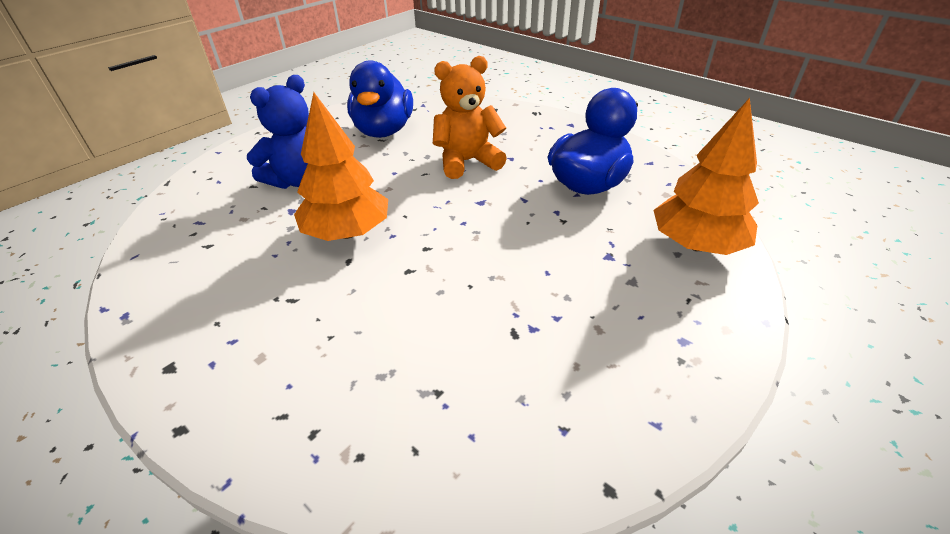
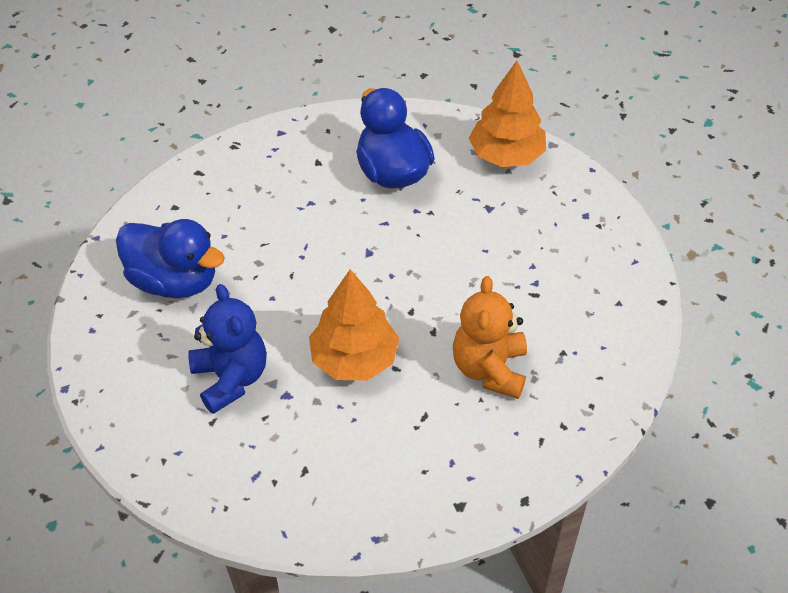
camera: 65 degrees left, 10 degrees up
(467, 162) = (294, 236): orange teddy bear -> orange teddy bear (489, 369)

